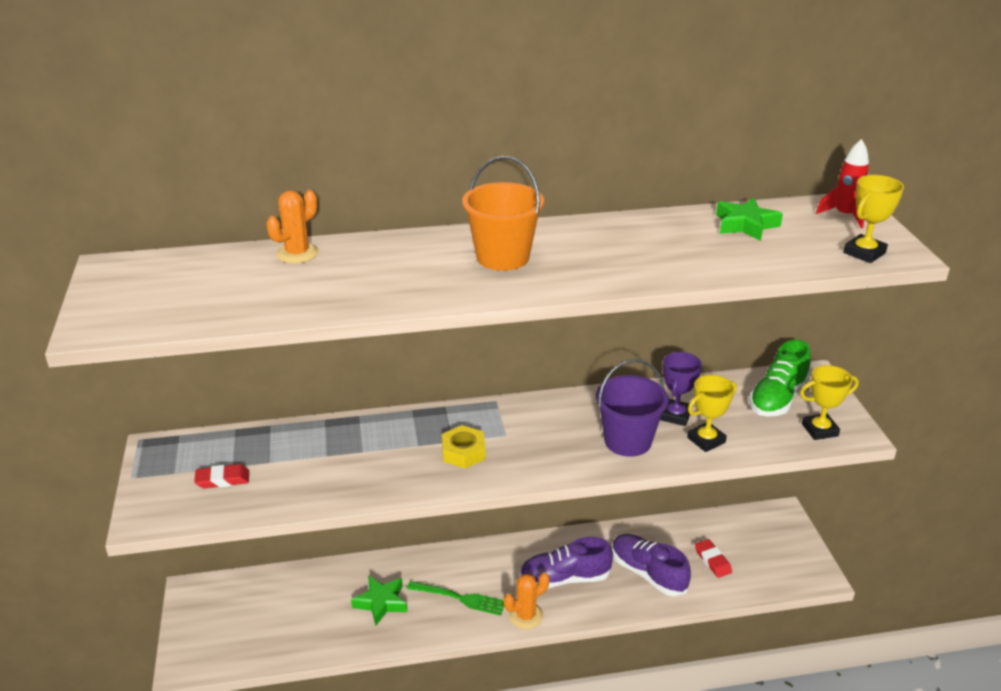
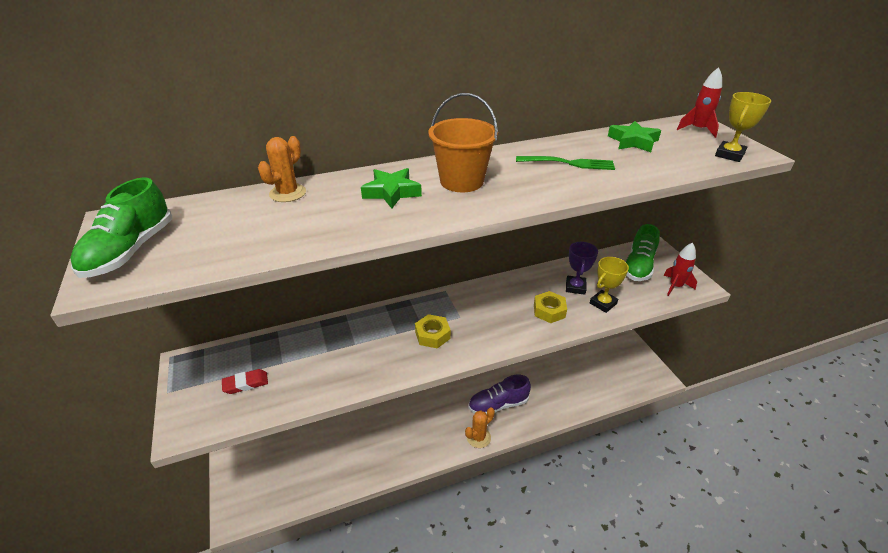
camera: 10 degrees left, 5 degrees up
(123, 300) = (130, 251): none -> green shoe
(381, 602) = (374, 443): green star -> green star (391, 192)
(460, 598) = (429, 431): green fork -> green fork (569, 163)
(627, 441) = (549, 311): purple bucket -> yellow nut
(648, 573) = (552, 393): purple shoe -> none
(712, 561) = (591, 377): red eraser -> none
(819, 430) = (675, 286): yellow trophy -> red rocket

